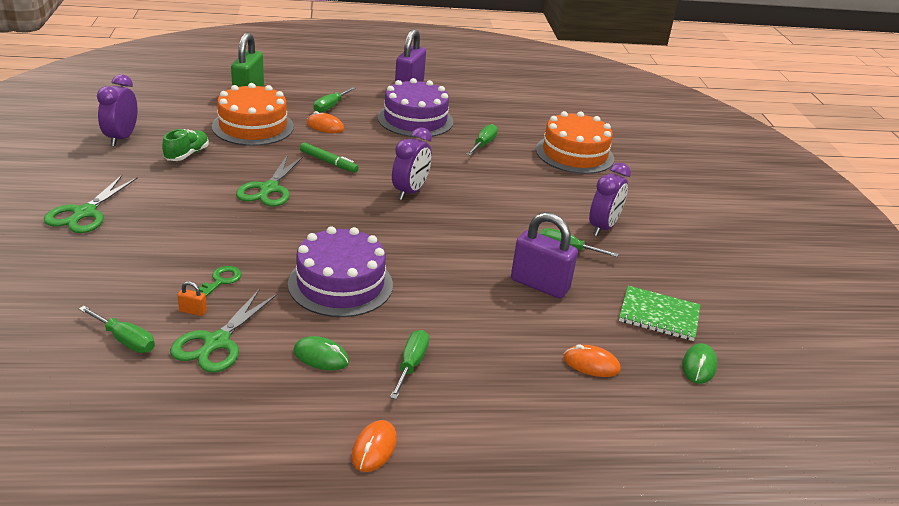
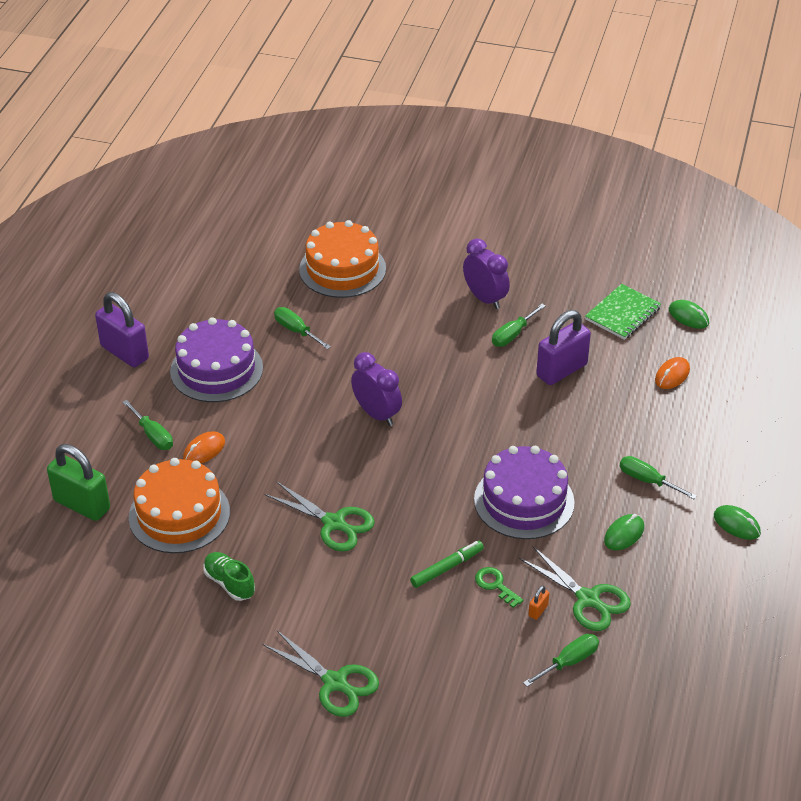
camera: 65 degrees left, 10 degrees up
(121, 138) = (163, 640): purple clock -> none
(328, 162) = (291, 464): green marker -> green marker (446, 568)
(374, 448) = (736, 524): orange mouse -> green mouse

